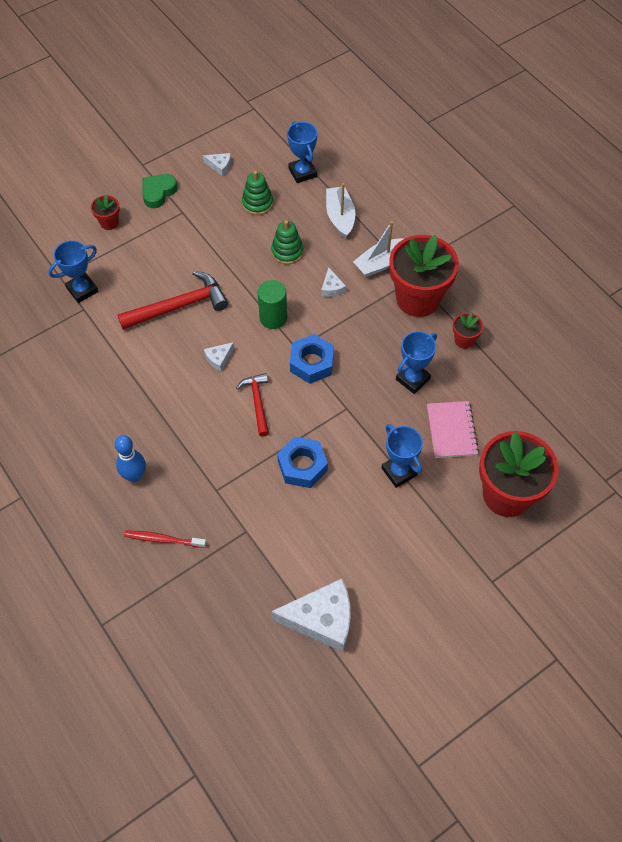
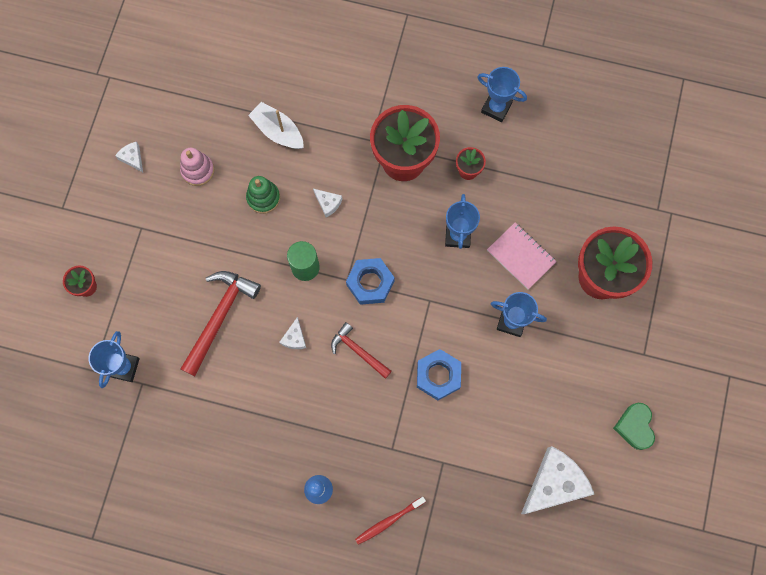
camera: 40 degrees left, 15 degrees up
(158, 193) = (102, 225): green heart -> green heart (634, 426)
(220, 166) = (132, 158): white cheese -> white cheese turned 105 degrees counterclockwise
(257, 203) = (198, 170): green stacking toy -> pink stacking toy
(302, 172) = (209, 111): blue trophy -> blue trophy (496, 108)
(381, 263) = (348, 149): white boat -> none

